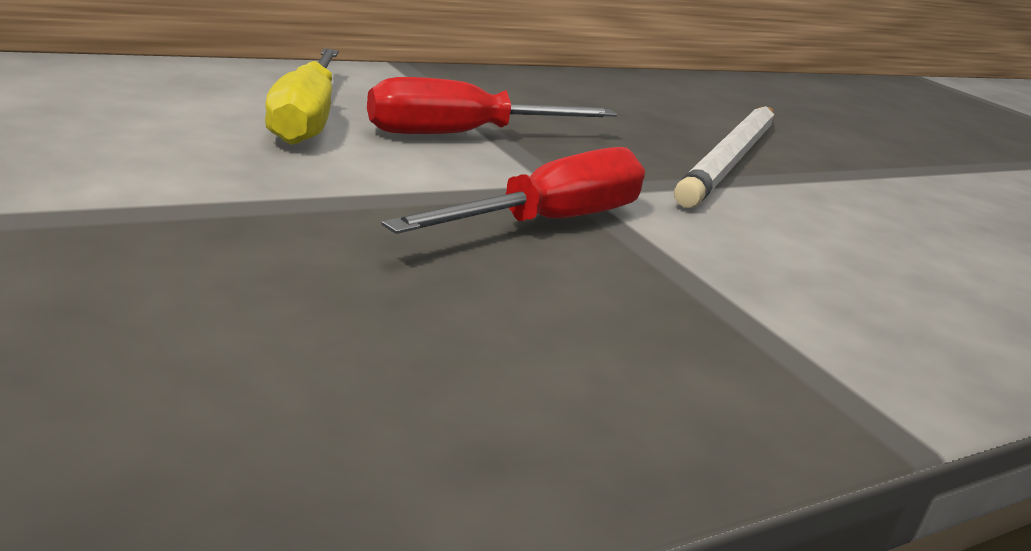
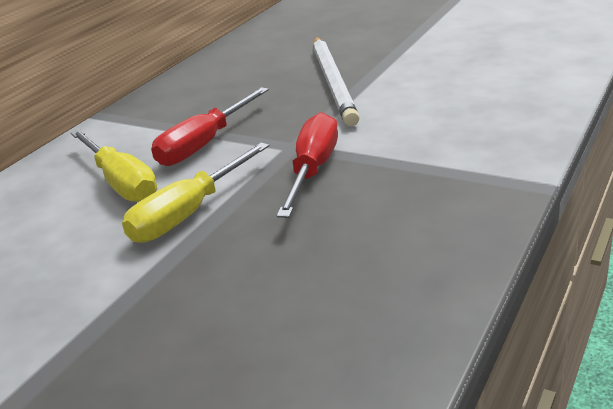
camera: 25 degrees left, 5 degrees up
(318, 180) = (189, 213): none -> yellow screwdriver

